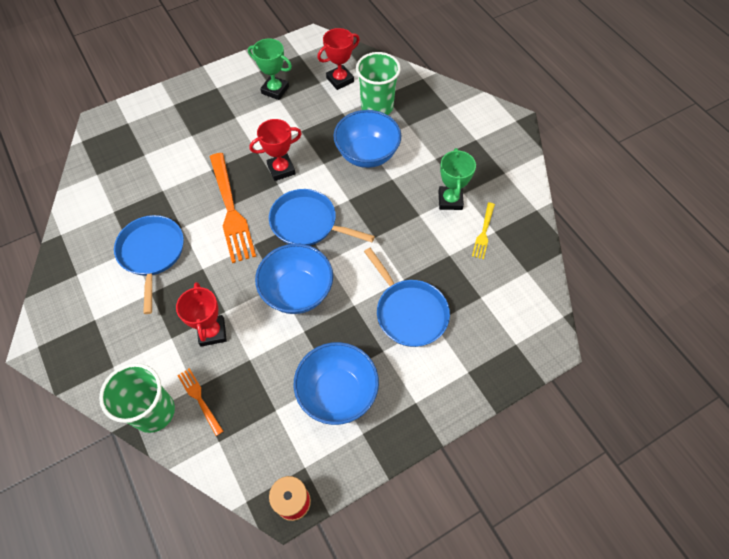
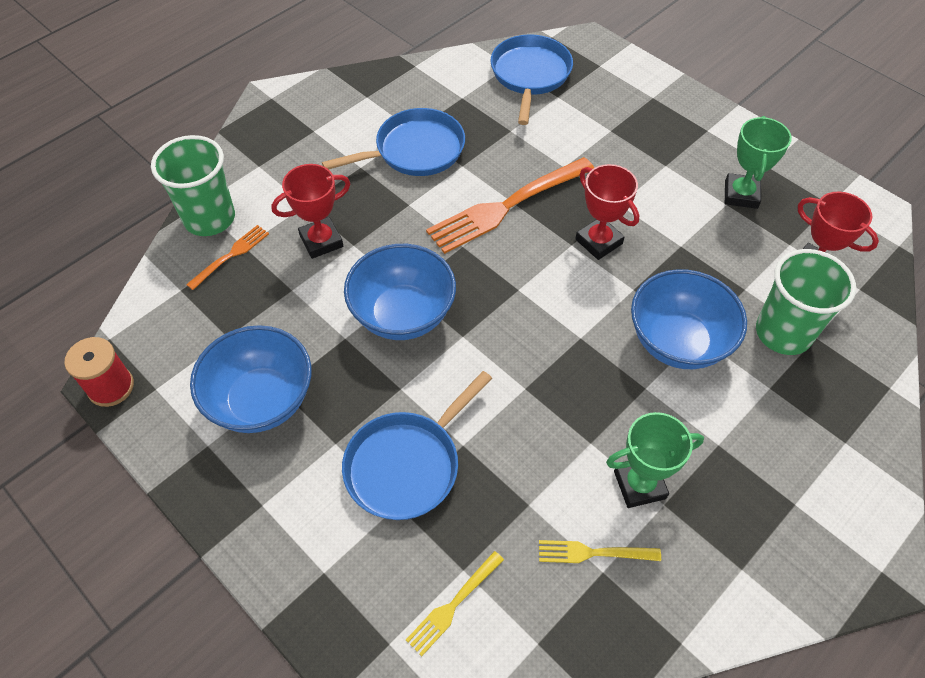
camera: 75 degrees right, 5 degrees down
(307, 223) = (518, 297): blue pan -> blue pan (530, 75)
(500, 306) = (453, 605): none -> yellow fork

